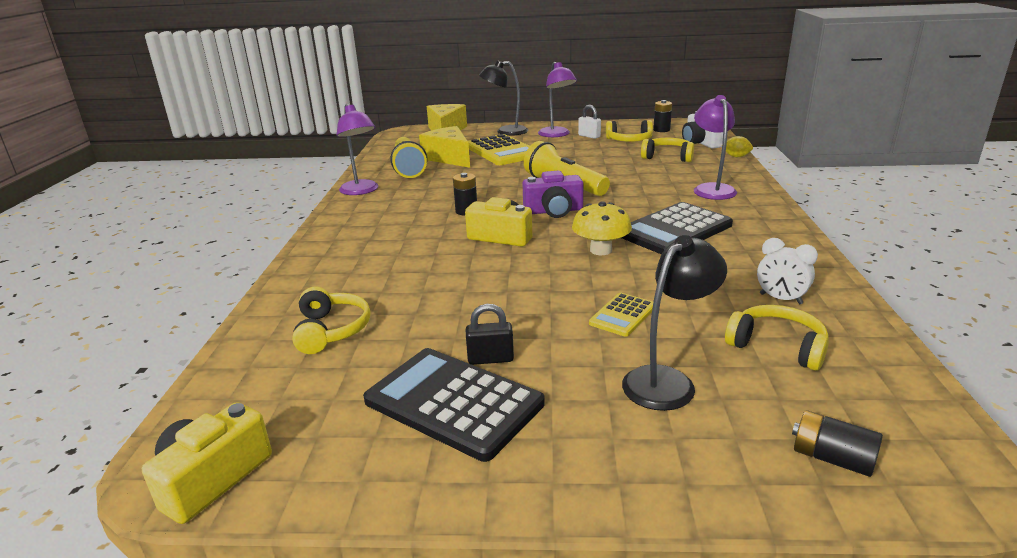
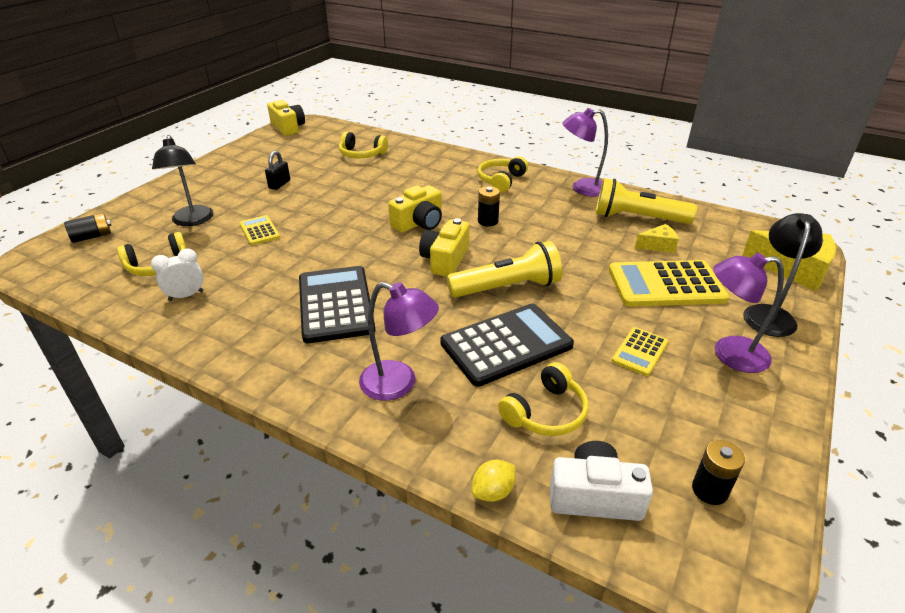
camera: 115 degrees right, 10 degrees up
(449, 158) = (658, 246): yellow cheese -> yellow cheese, size x0.53
(453, 402) = (262, 170): black calculator -> black calculator (506, 345)
(554, 211) = (445, 260): purple camera -> yellow camera
(583, 148) = (640, 352): none -> yellow calculator
(589, 136) = (705, 382): white padlock -> none
(601, 250) = (346, 254): yellow mushroom -> none
(629, 140) = (657, 414): yellow headphones -> yellow headphones (501, 180)

